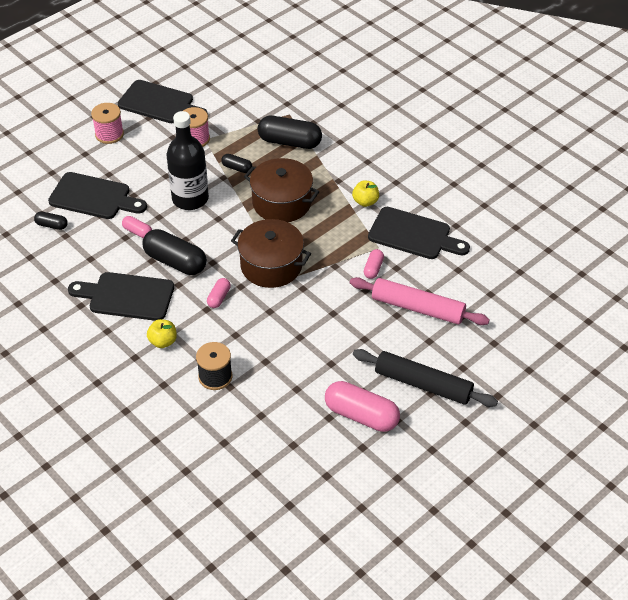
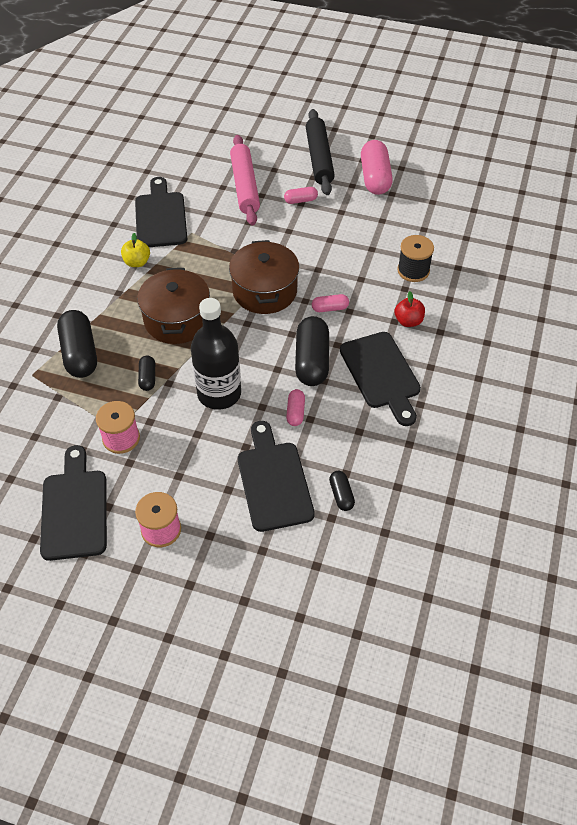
camera: 120 degrees left, 5 degrees up
(163, 341) = (408, 321): yellow apple -> red apple
(373, 268) = (219, 226): pink capsule -> pink capsule (300, 200)

